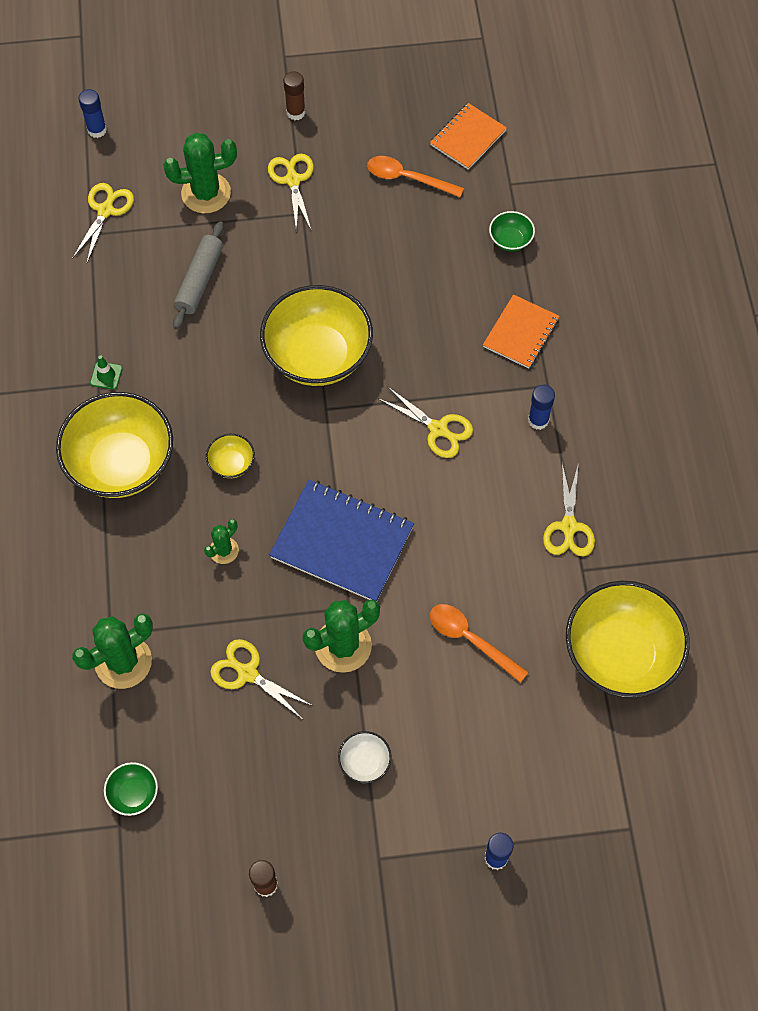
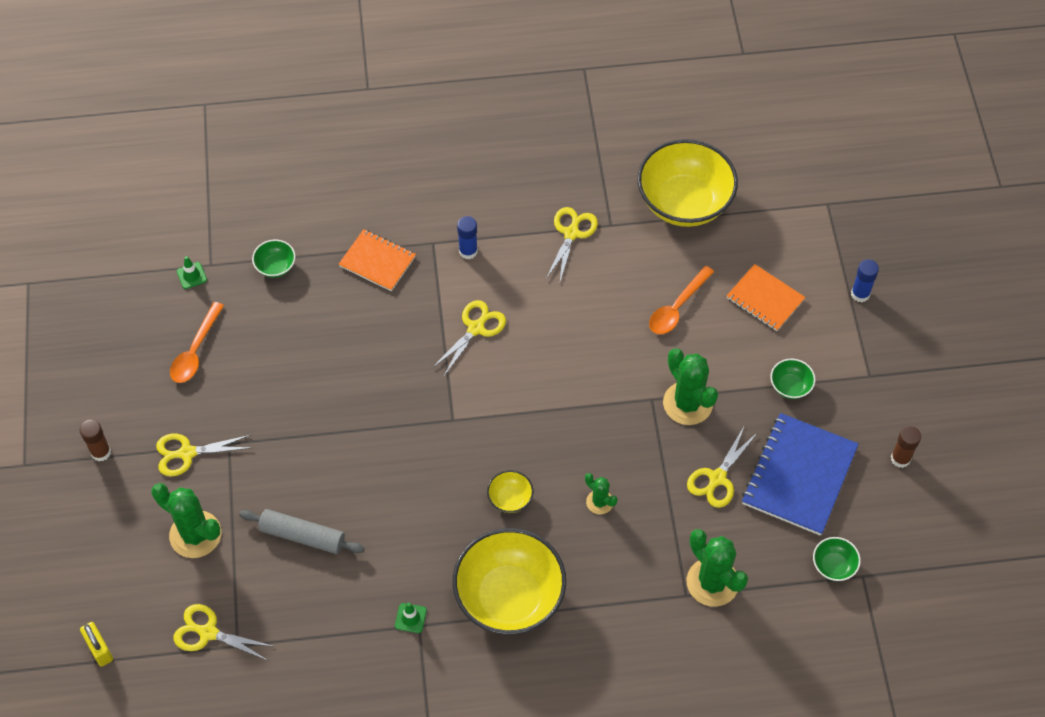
camera: 90 degrees left, 5 degrees down
(97, 130) = (99, 649): blue glue stick -> yellow padlock
(206, 193) = (195, 534): green cactus -> green cactus turned 45 degrees counterclockwise
(318, 355) = (394, 427): yellow bowl -> none
(342, 542) = (589, 405): blue notebook -> blue notebook (799, 476)
(364, 762) = (790, 386): white bowl -> green bowl
(468, 138) = (152, 298): orange notebook -> orange notebook (765, 299)
(496, 168) = (191, 275): none -> green traffic cone
(568, 527) = (571, 233): yellow scissors -> yellow scissors turned 75 degrees counterclockwise

